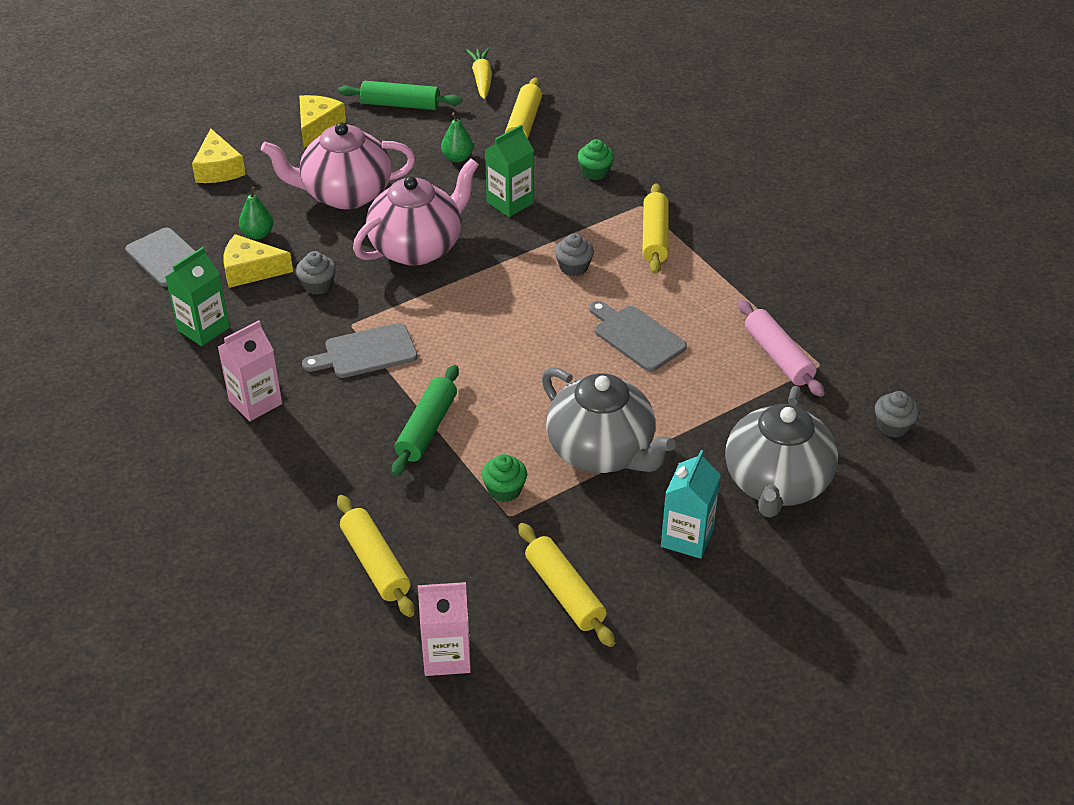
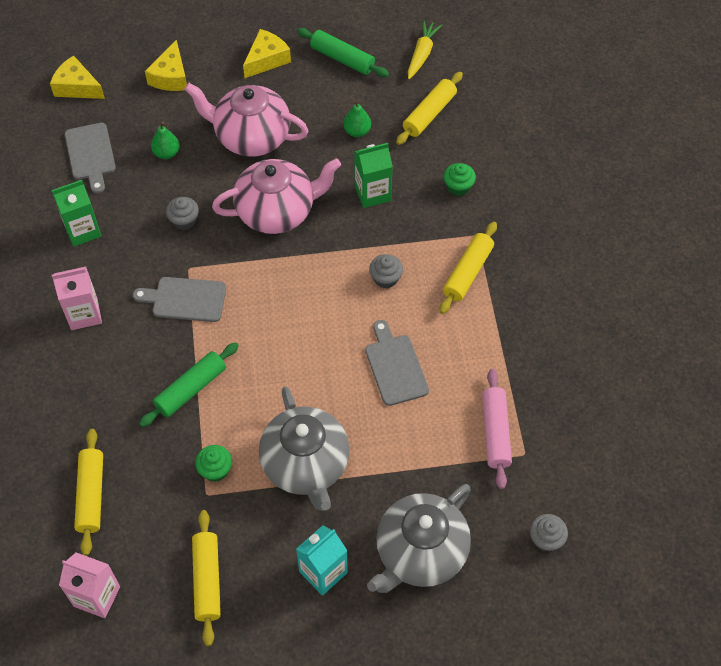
camera: 25 degrees right, 15 degrees up
(251, 270) = (143, 187): yellow cheese -> yellow cheese (77, 87)

